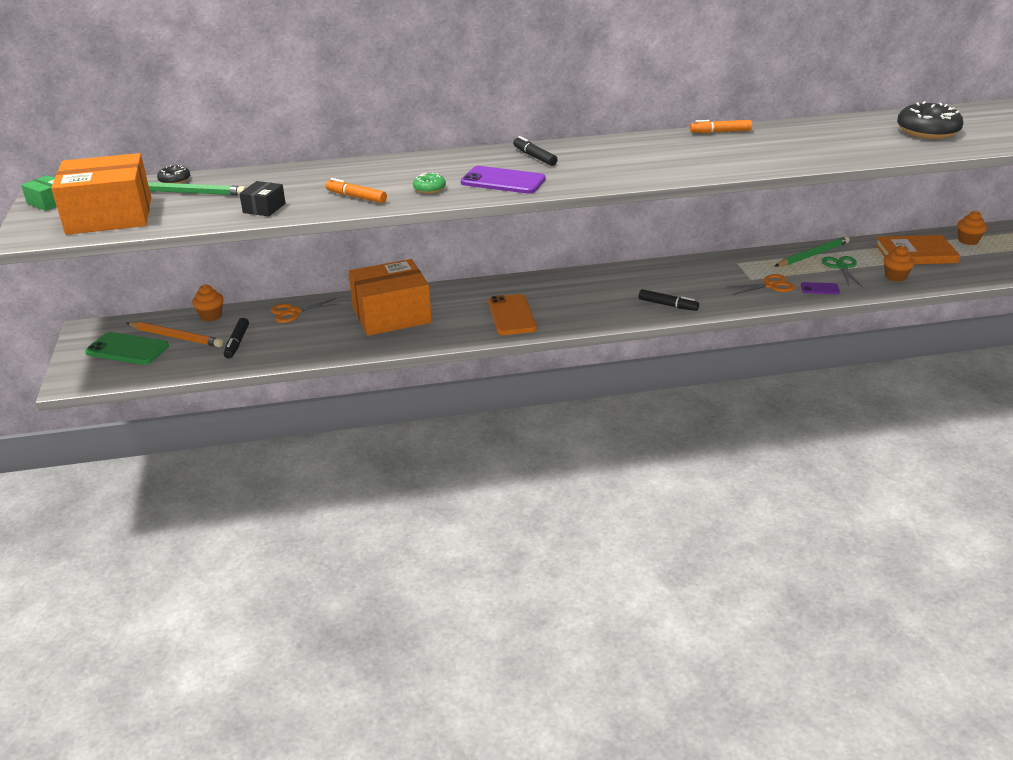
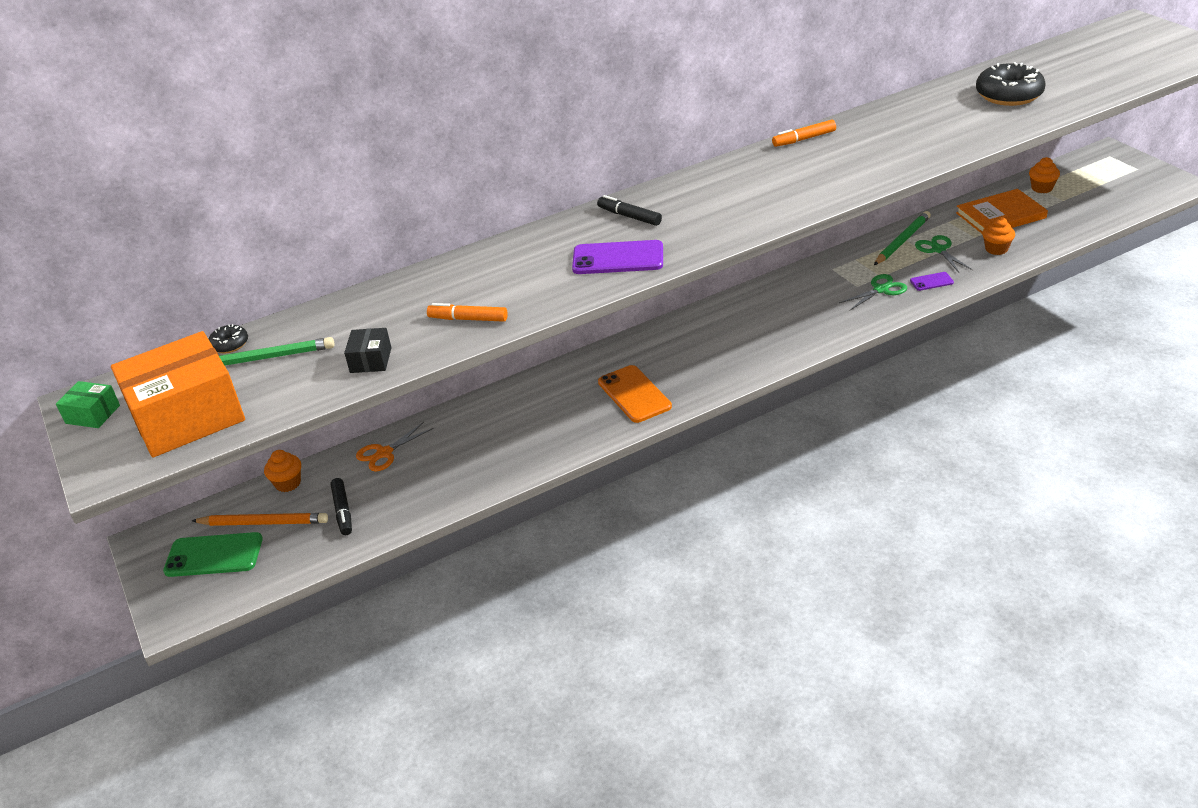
camera: 15 degrees left, 5 degrees up
(391, 315) = (500, 428): orange box -> none
(429, 189) = (543, 288): green donut -> none
(667, 305) = (791, 340): black marker -> none
(770, 285) = (881, 289): orange scissors -> green scissors

